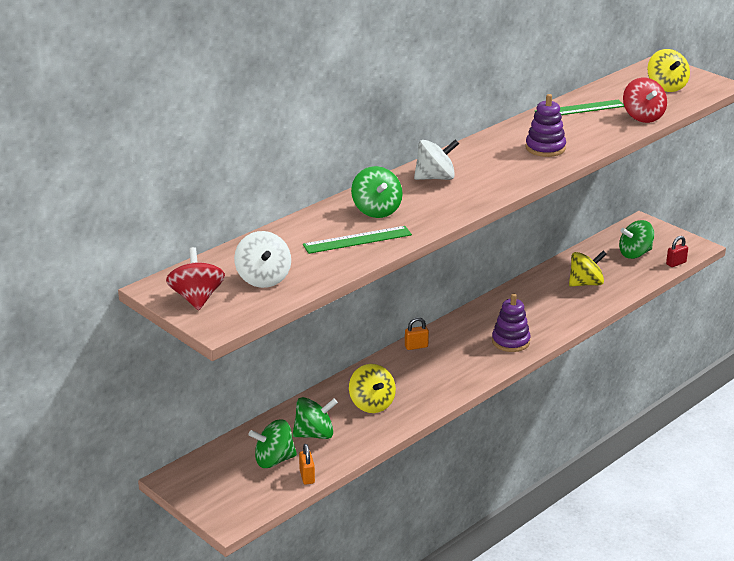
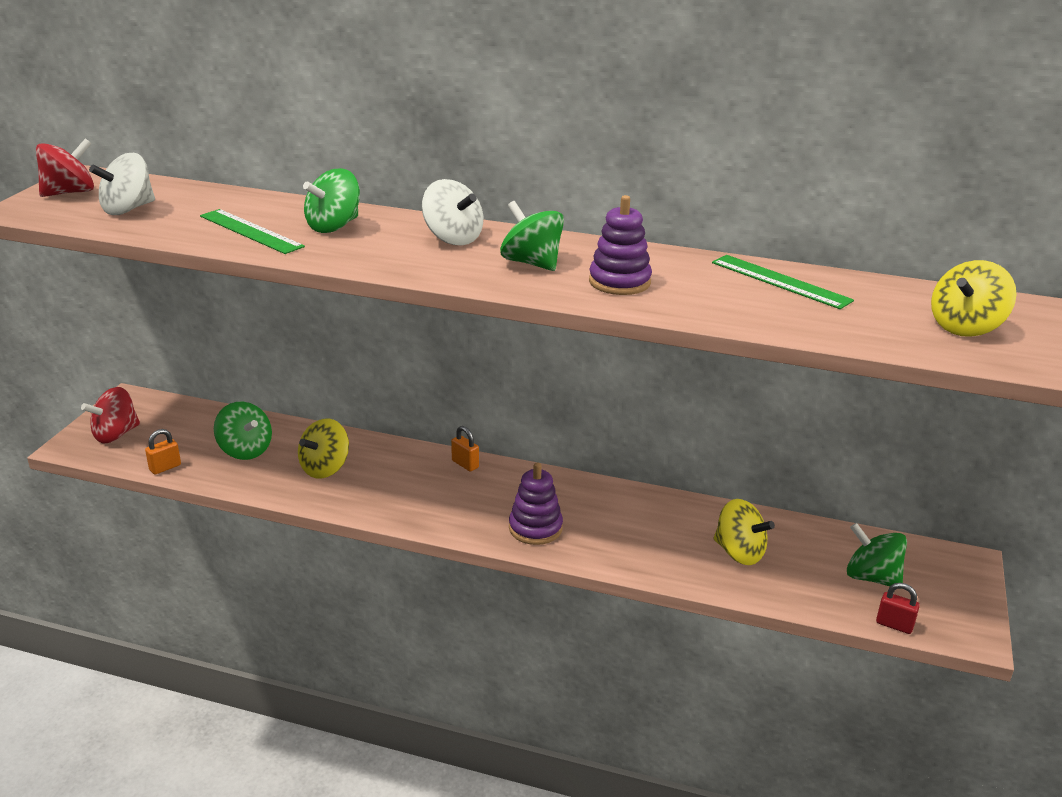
camera: 60 degrees right, 0 degrees up
(274, 460) = (185, 440): green spinning top -> green spinning top (532, 263)
(643, 117) = (824, 328): red spinning top -> red spinning top (115, 434)

